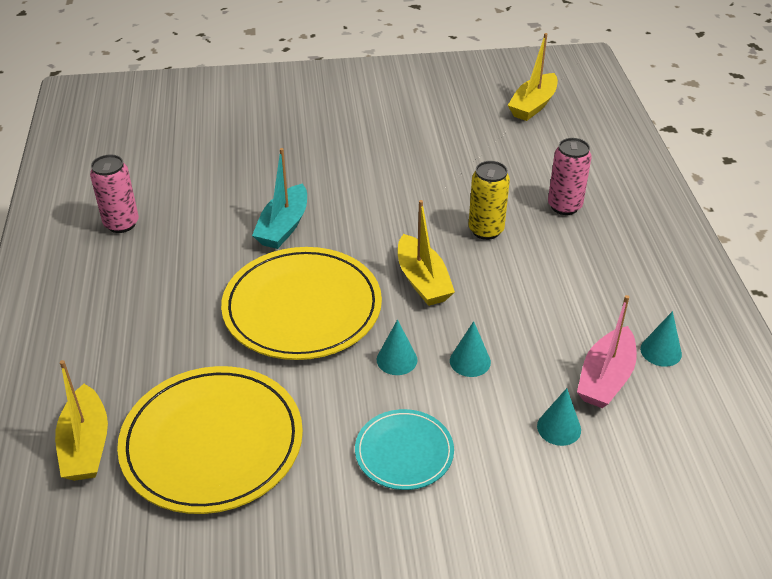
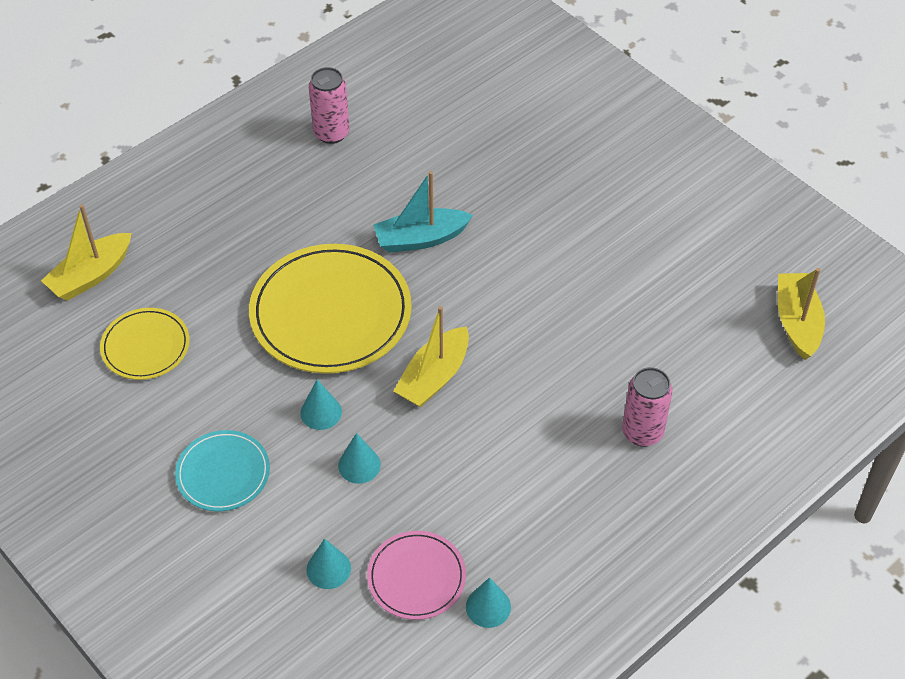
camera: 55 degrees right, 10 degrees up
(212, 442) = (145, 346): yellow plate -> yellow plate, size x0.54
(486, 230) = (547, 387): yellow can -> none
(533, 105) = (797, 322): yellow boat -> yellow boat turned 90 degrees clockwise
(605, 378) = (416, 577): pink boat -> pink plate

